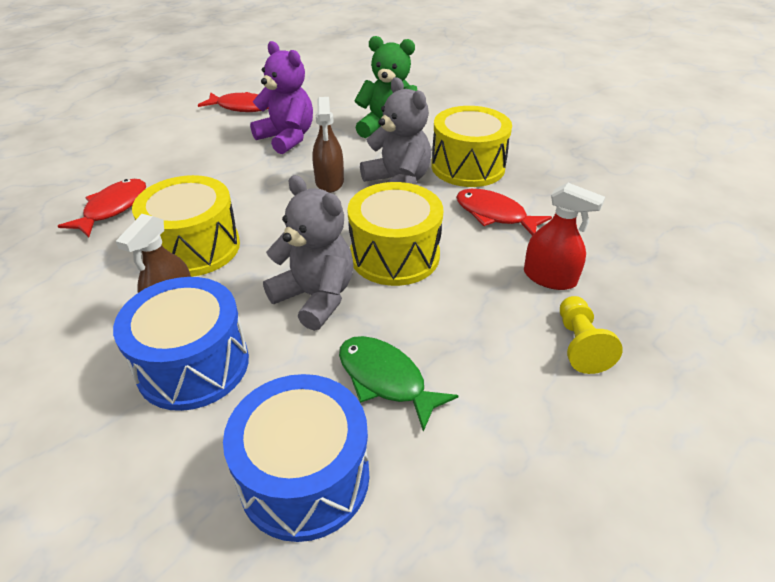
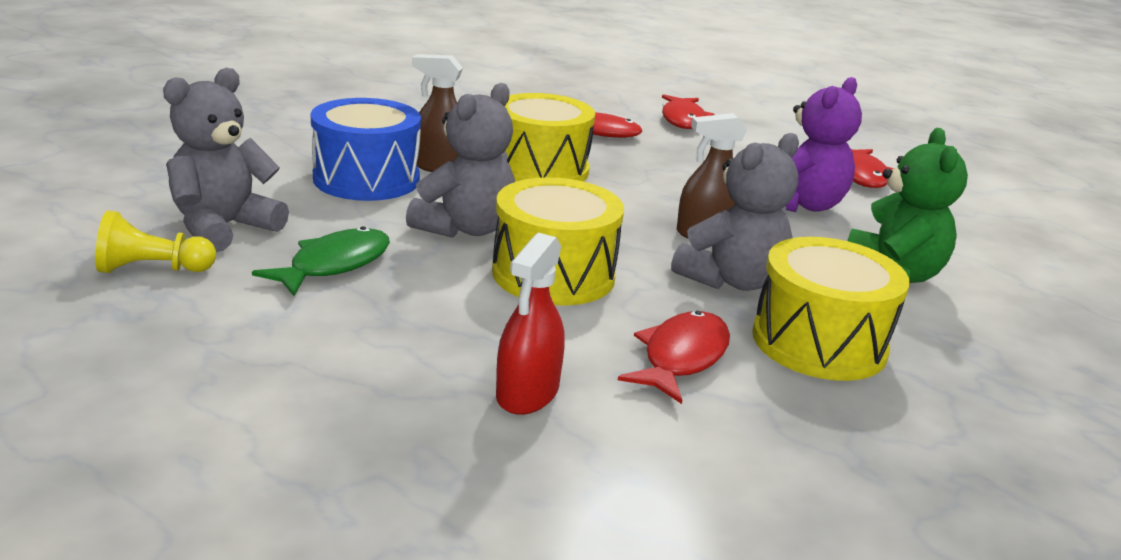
camera: 80 degrees right, 15 degrees down
(103, 159) = (683, 119): none -> red fish
(304, 477) = (223, 228): blue drum -> grey teddy bear
(579, 344) = (379, 401): yellow pawn -> yellow pawn (152, 269)

